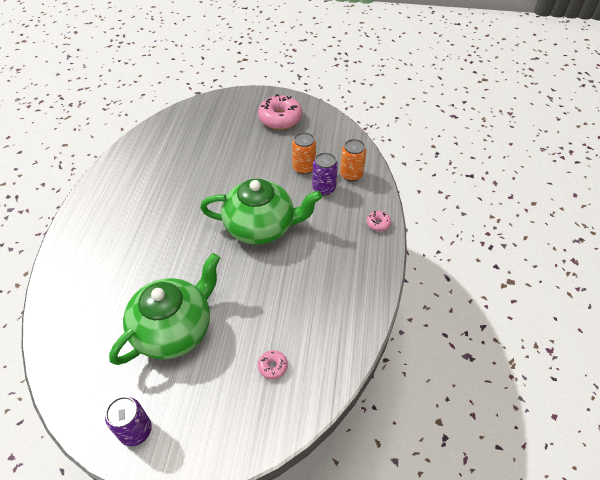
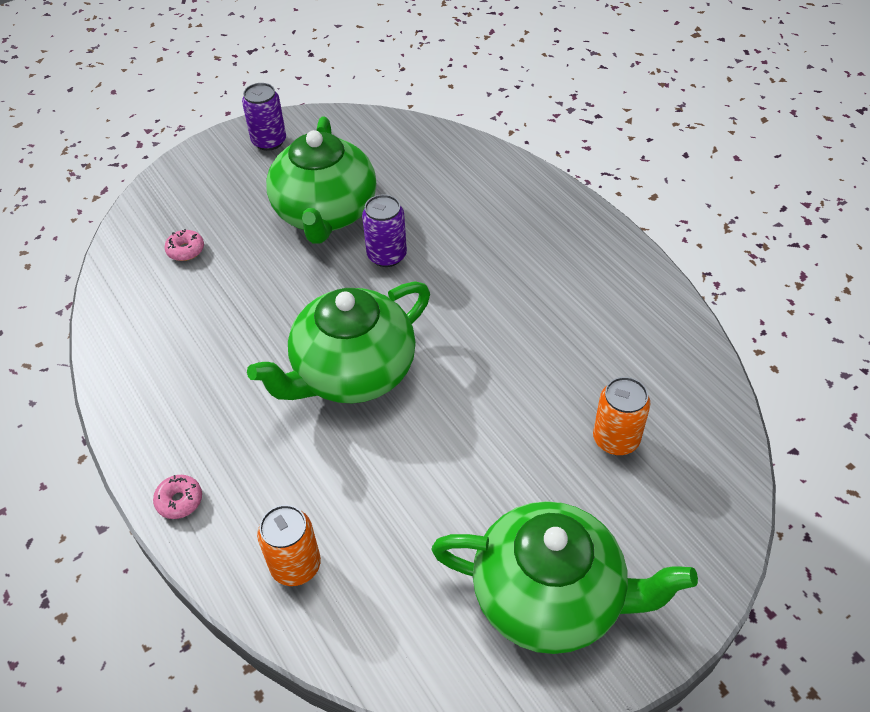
camera: 140 degrees right, 0 degrees up
(280, 119) = (551, 597): pink donut -> green teapot
(303, 168) = (390, 516): orange can -> orange can (616, 439)
(324, 188) = (319, 501): purple can -> purple can (387, 255)

